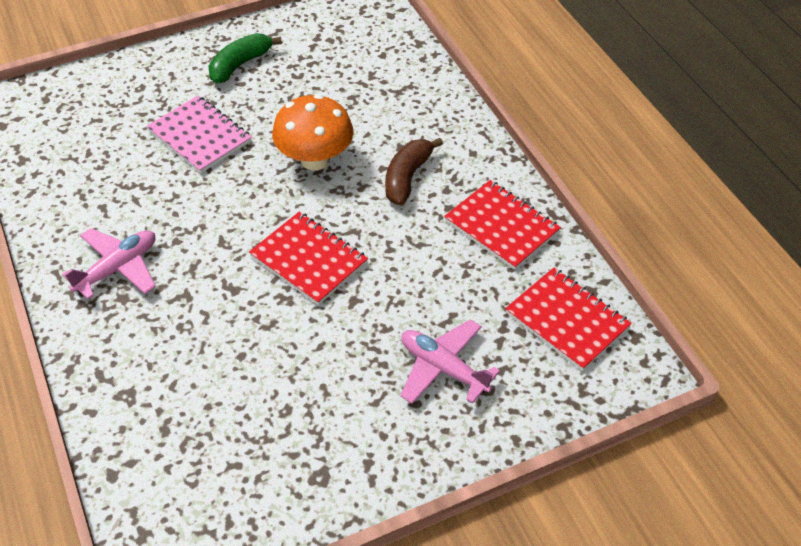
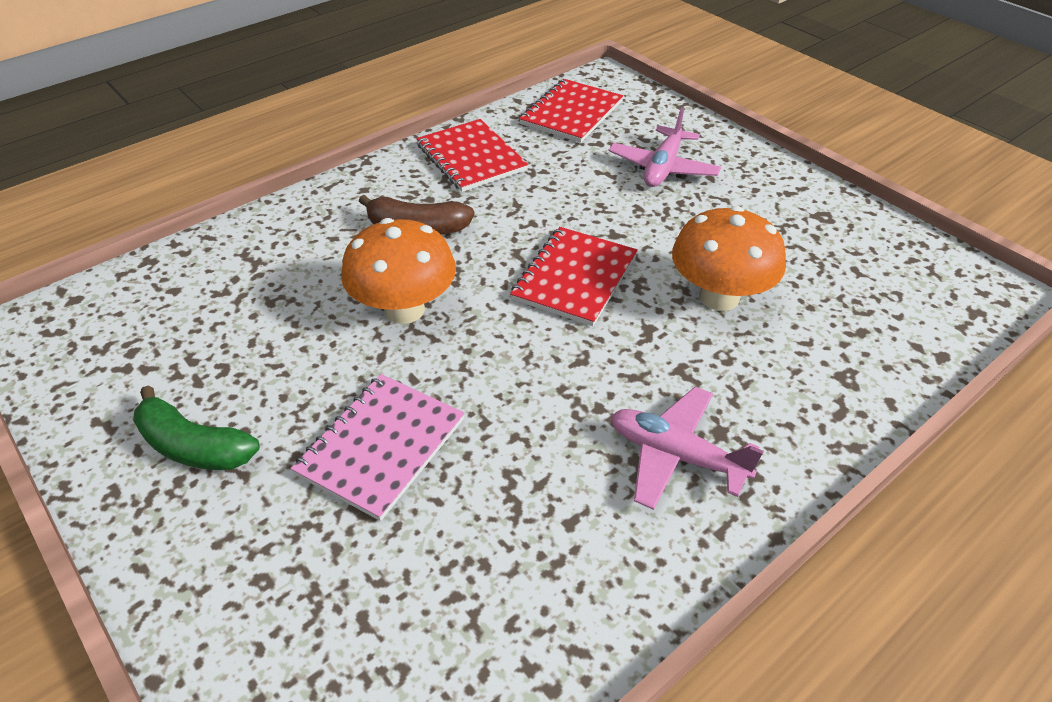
camera: 105 degrees left, 5 degrees down
(247, 346) = (719, 297): none -> orange mushroom
(501, 226) = (471, 158): red notebook -> red notebook turned 60 degrees counterclockwise

